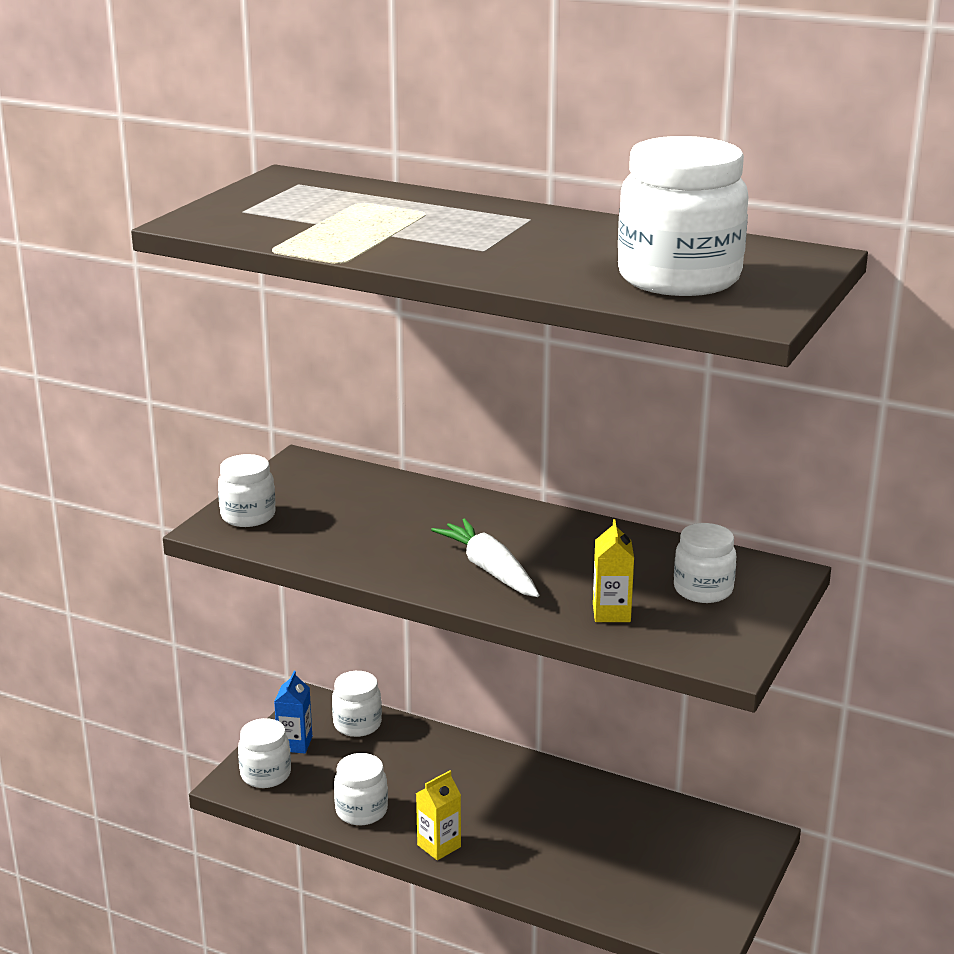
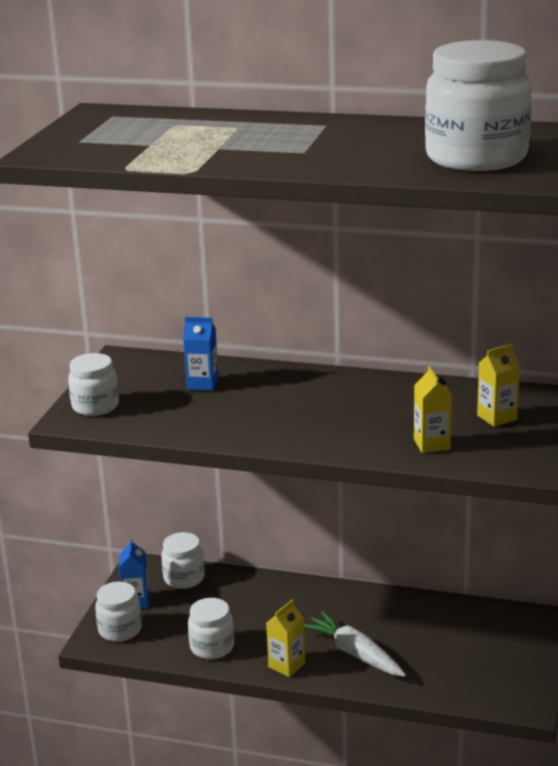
camera: 10 degrees left, 0 degrees up
(378, 505) = (202, 384): none -> blue carton
(489, 569) = (318, 423): white carrot -> white carrot (354, 653)
(703, 590) = (497, 417): white jar -> yellow carton

